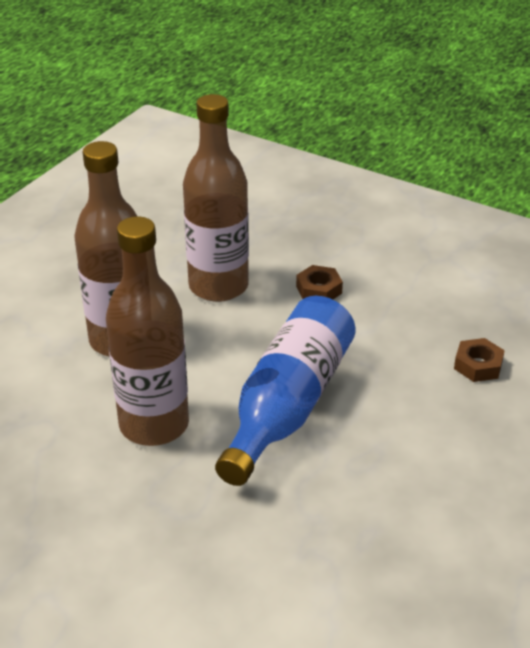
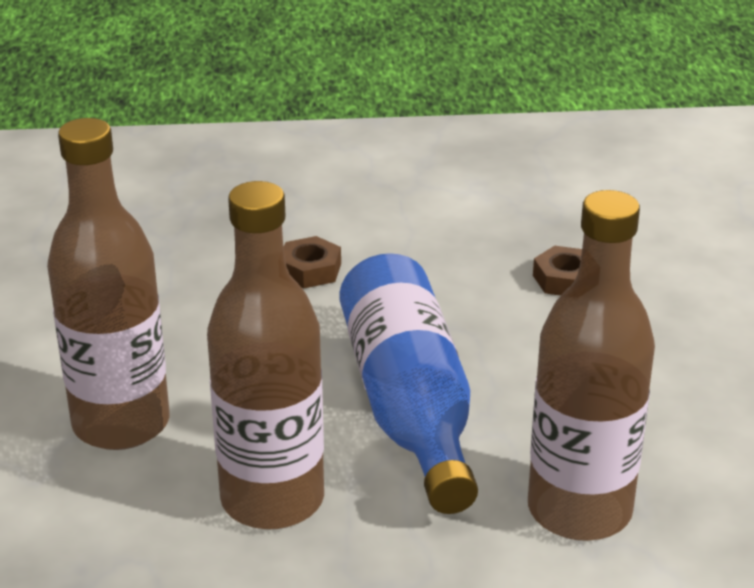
camera: 35 degrees left, 5 degrees down
(218, 286) = (182, 312): brown bottle -> brown bottle (579, 510)

